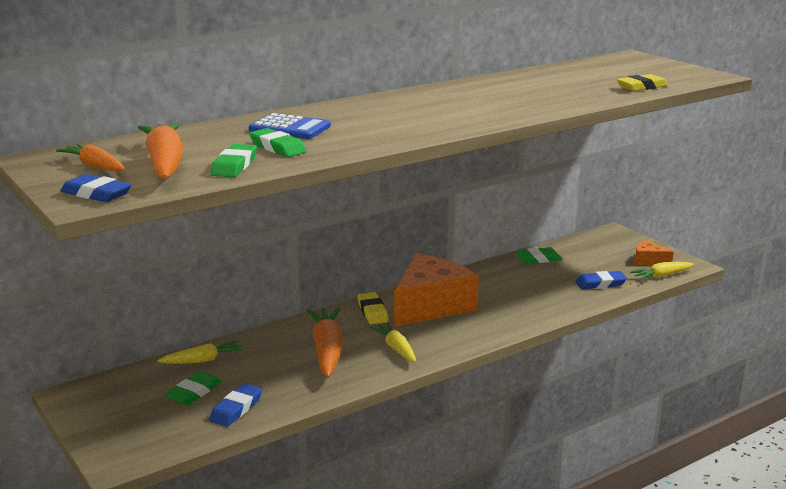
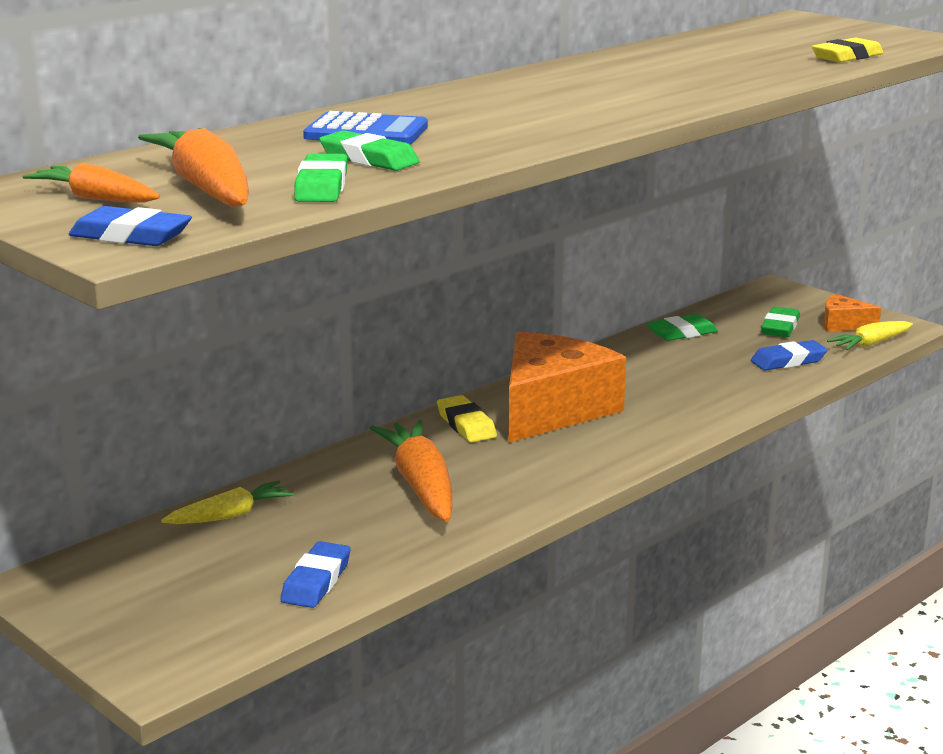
camera: 10 degrees left, 0 degrees up
(194, 392) = (237, 563): green eraser -> green eraser (780, 327)
(396, 348) = (526, 474): yellow carrot -> none

